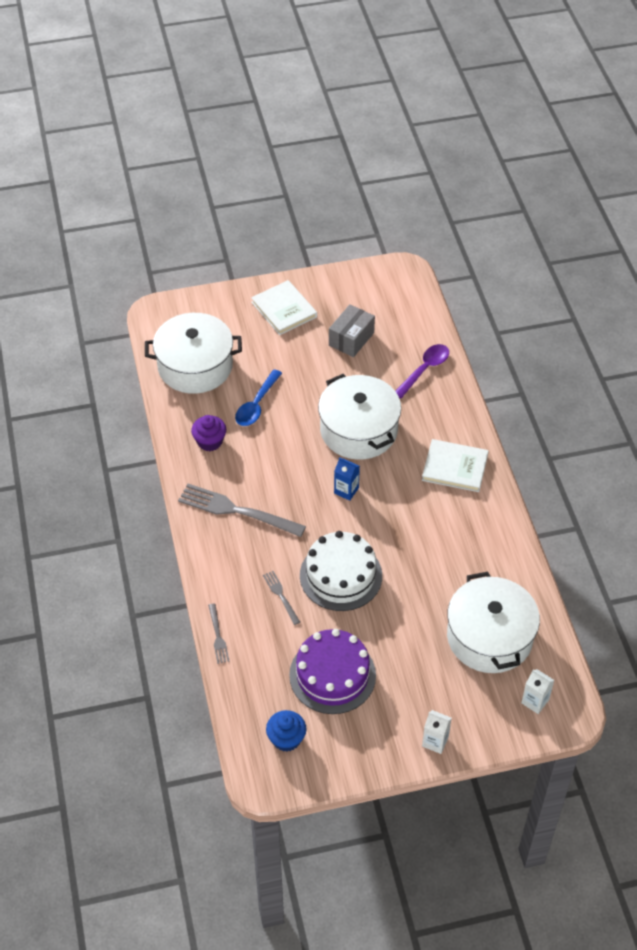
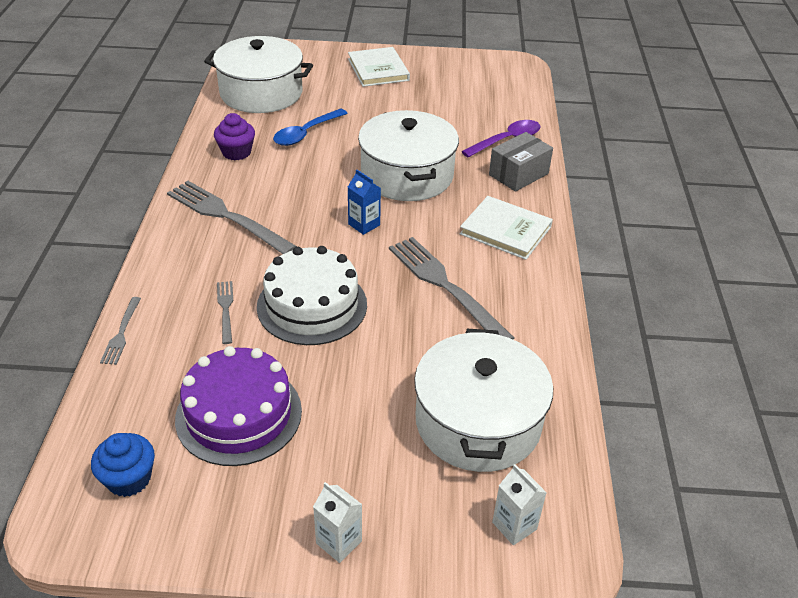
camera: 15 degrees right, 10 degrees down
(351, 339) = (437, 102): grey box -> grey box (518, 174)
(428, 532) = (444, 286): none -> grey fork

